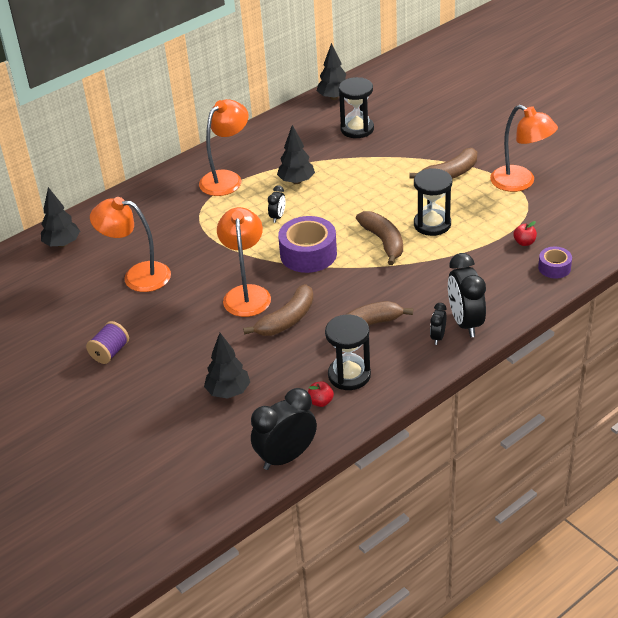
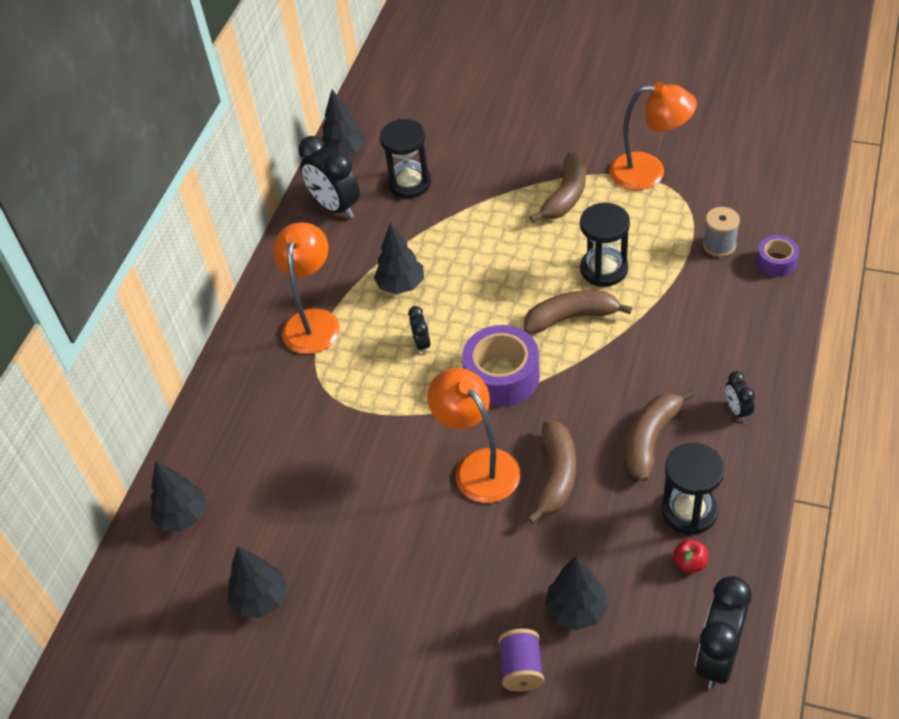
camera: 30 degrees left, 10 degrees up
(63, 302) = (261, 599): none -> black tree
(110, 352) = (386, 637): purple spool -> purple spool (521, 668)
(137, 276) = (323, 511): orange lamp -> none
(383, 241) = (571, 317): brown banana -> brown banana turned 45 degrees counterclockwise
(465, 323) = (749, 377): black clock -> black clock (335, 207)
(524, 242) = (719, 245): red apple -> grey spool

